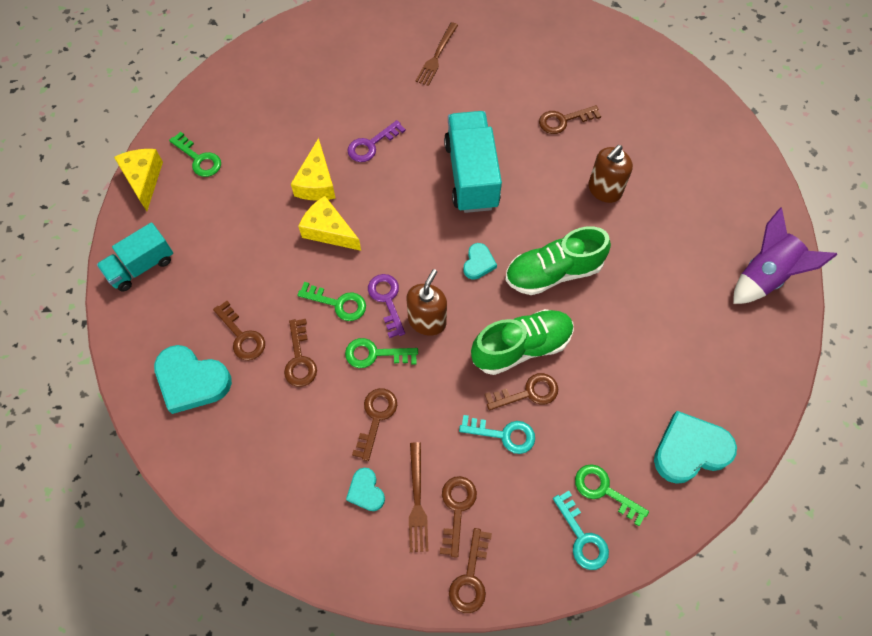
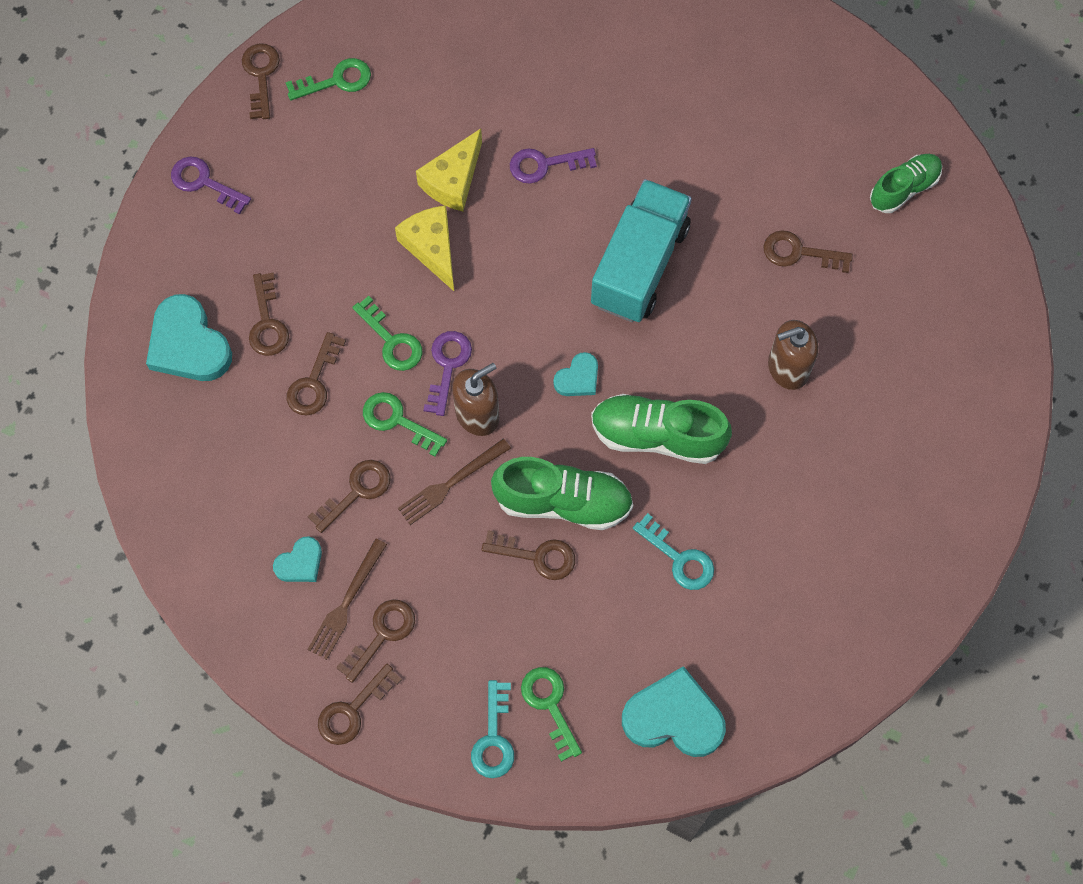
camera: 30 degrees right, 5 degrees up
(141, 266) = (204, 183): turquoise truck -> purple key
(143, 179) = (261, 75): yellow cheese -> brown key
(199, 159) = (336, 80): green key -> green key turned 90 degrees counterclockwise
(366, 491) = (300, 563): turquoise heart -> turquoise heart turned 135 degrees counterclockwise
(436, 56) = (697, 85): brown fork -> brown fork (451, 483)
(504, 434) = (481, 586): turquoise key -> turquoise key (679, 558)
(598, 56) = (904, 189): none -> green shoe
(765, 276) = (907, 576): purple rocket -> none

